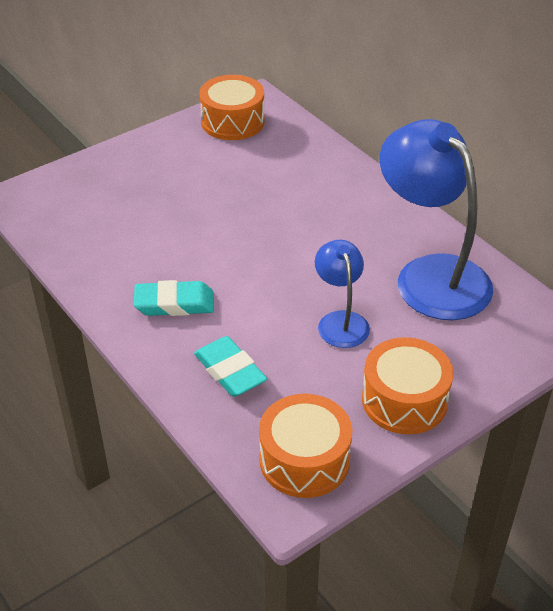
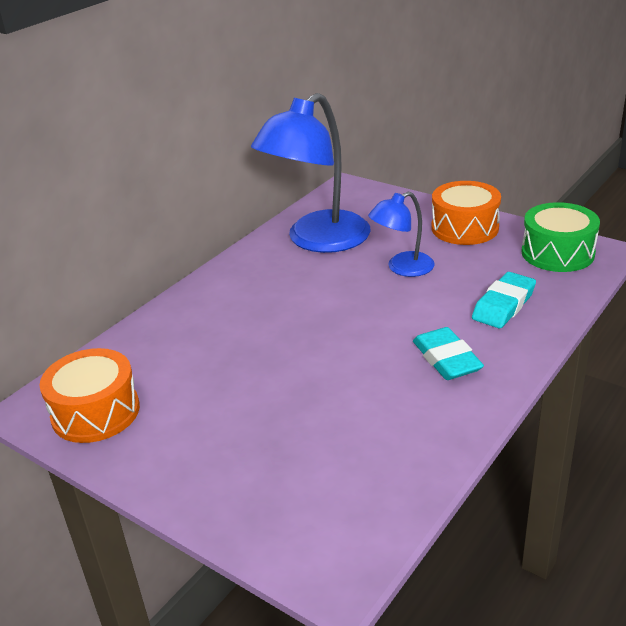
camera: 105 degrees left, 10 degrees down
(304, 460) = (557, 253): orange drum -> green drum

